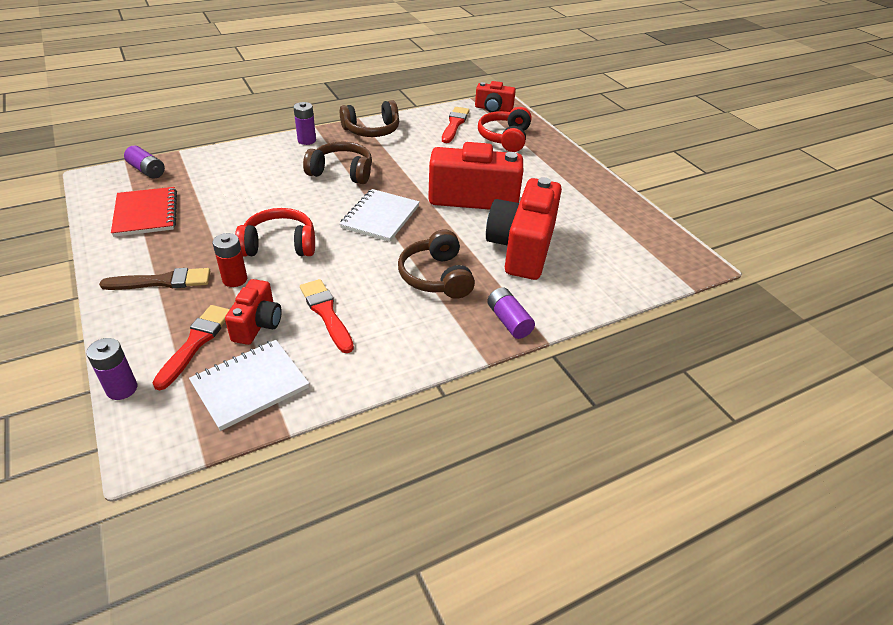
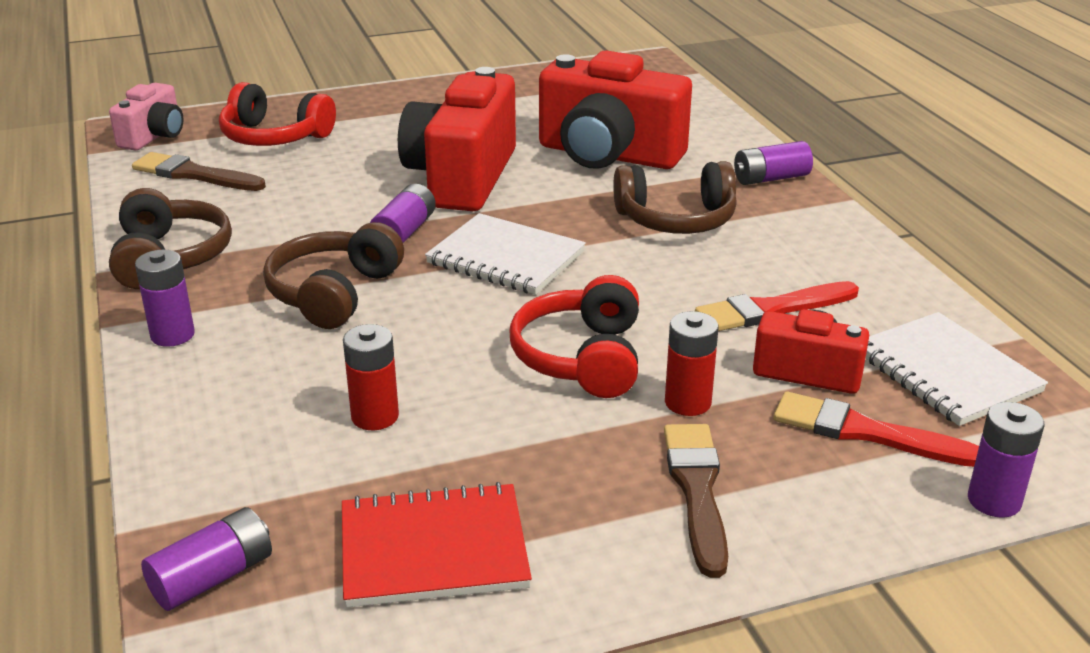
camera: 80 degrees left, 10 degrees down
(239, 192) = (375, 416): none -> red battery
(405, 185) = (404, 232): none -> purple battery
(454, 124) = (194, 174): red brush -> brown brush
(493, 109) = (154, 136): red camera -> pink camera

